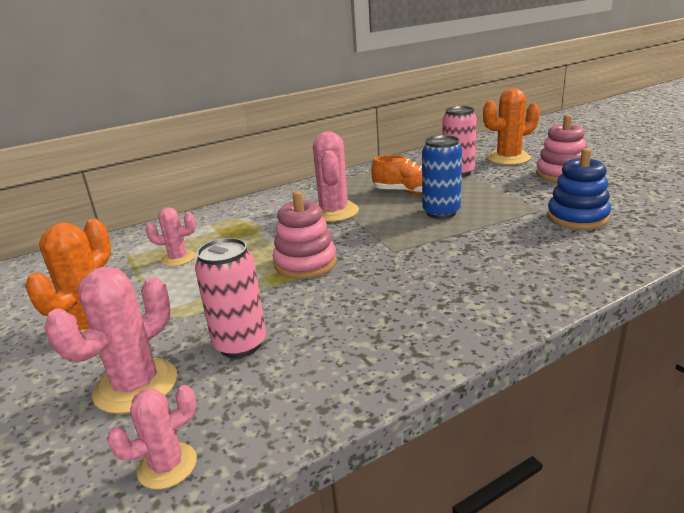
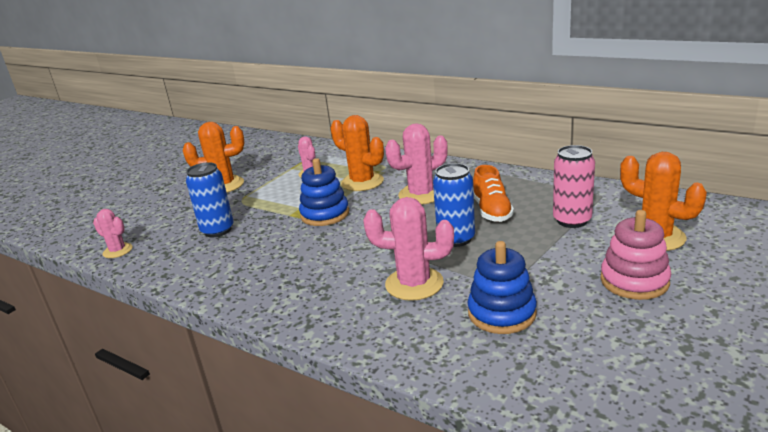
camera: 65 degrees right, 0 degrees up
(136, 386) = (174, 219): pink cactus -> pink cactus (414, 284)
(240, 344) = (217, 230): pink can -> blue can
(257, 233) = (362, 182): none -> orange cactus
(305, 263) = (325, 214): pink stacking toy -> blue stacking toy

